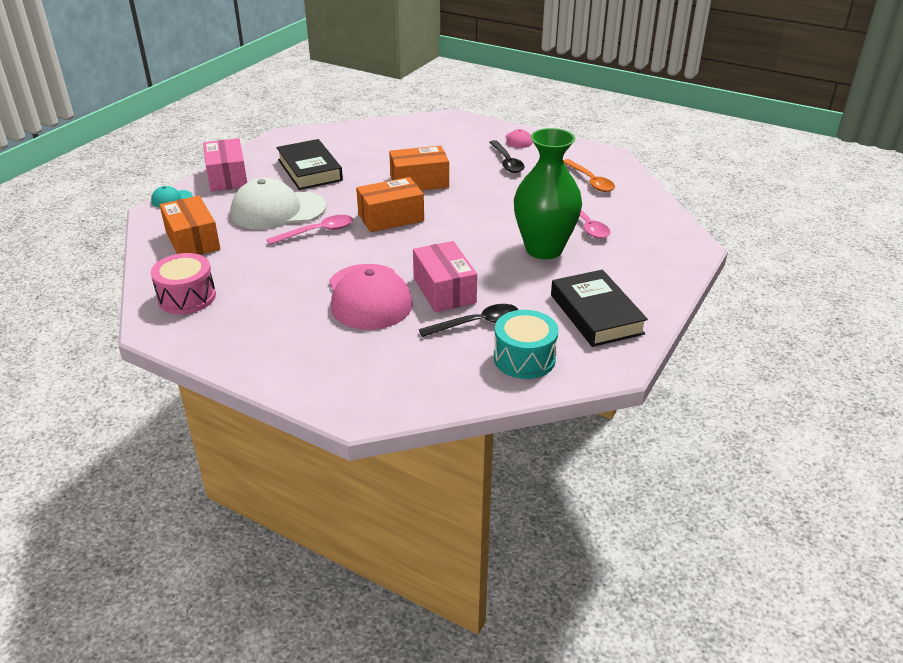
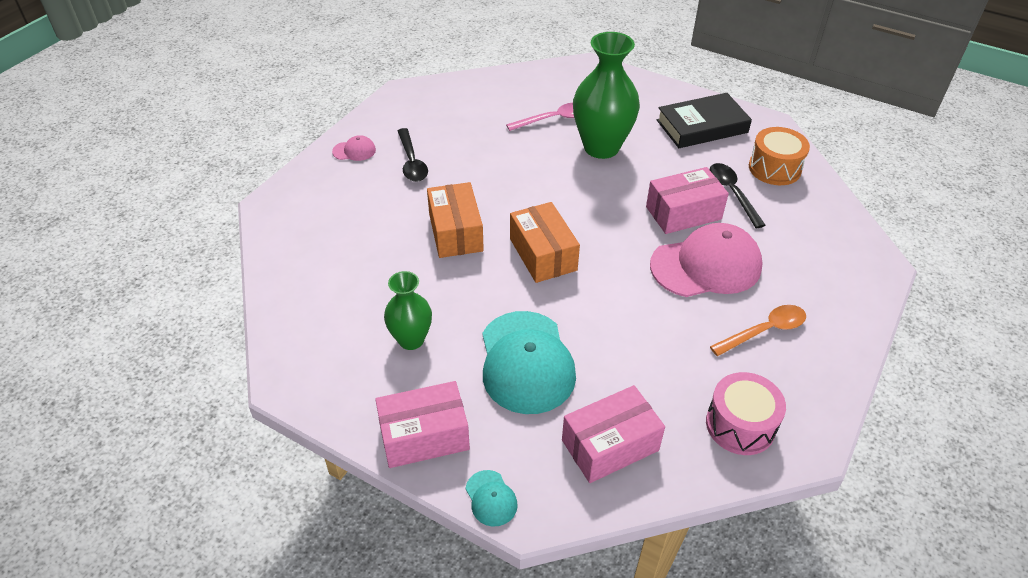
camera: 90 degrees left, 10 degrees up
(192, 240) = (610, 445): orange box -> pink box
(278, 210) = (526, 362): white cap -> turquoise cap
(310, 170) = (411, 340): black book -> green vase
(317, 232) = (579, 317): pink spoon -> none
(507, 162) = (412, 162): black spoon -> black spoon turned 90 degrees clockwise
(524, 358) = (774, 168): turquoise drum -> orange drum
(590, 181) = (463, 108): orange spoon -> orange spoon (764, 331)

